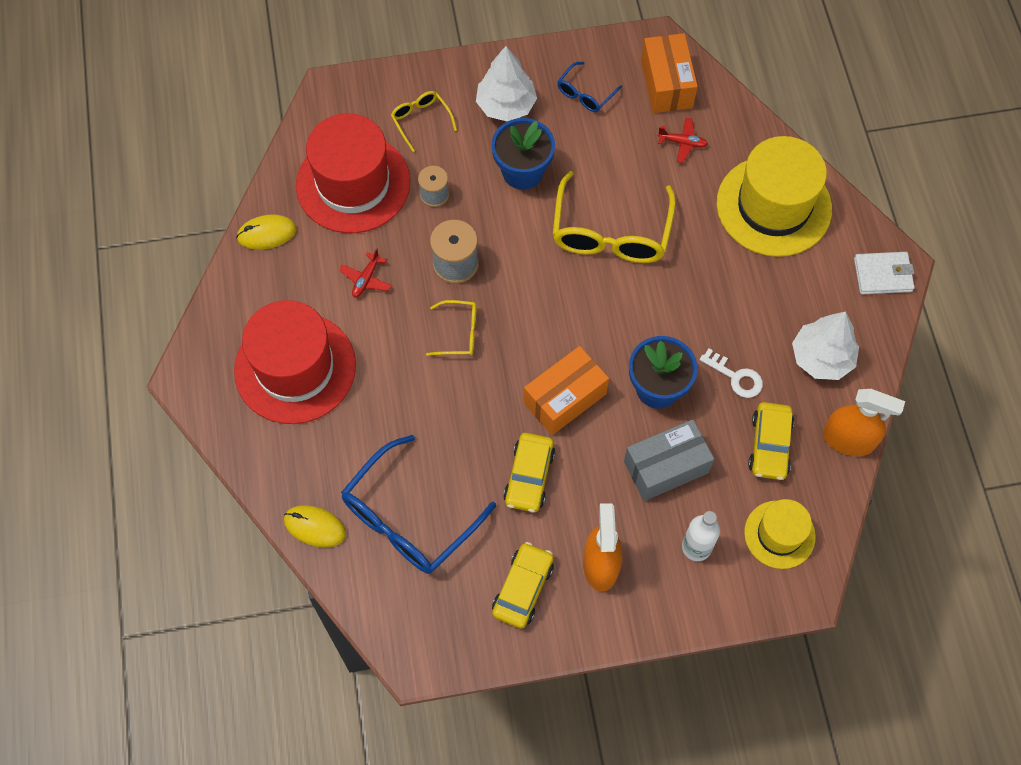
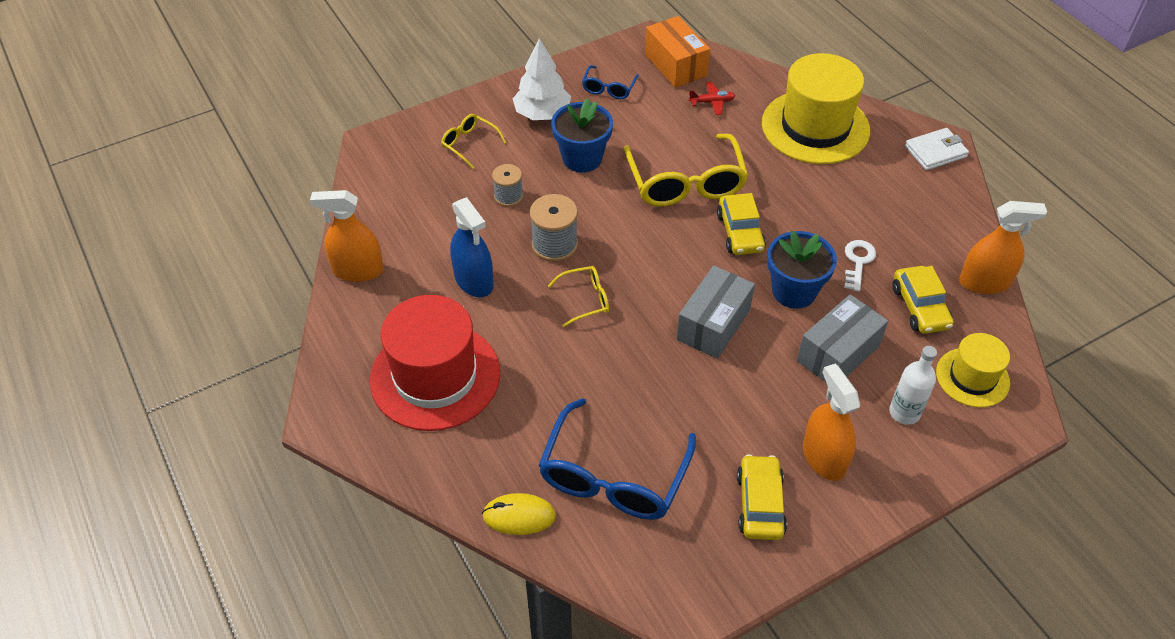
camera: 20 degrees left, 15 degrees down
(267, 234) = (358, 270): yellow mouse -> orange spray bottle
(353, 183) = (426, 208): red hat -> none
(366, 279) = (474, 281): red plane -> blue spray bottle
(529, 476) = (714, 401): yellow car -> yellow car (740, 232)
(565, 398) = (713, 324): orange box -> grey box
(735, 377) = (858, 262): white key -> white key turned 90 degrees counterclockwise
(821, 358) = (923, 226): white tree -> none

